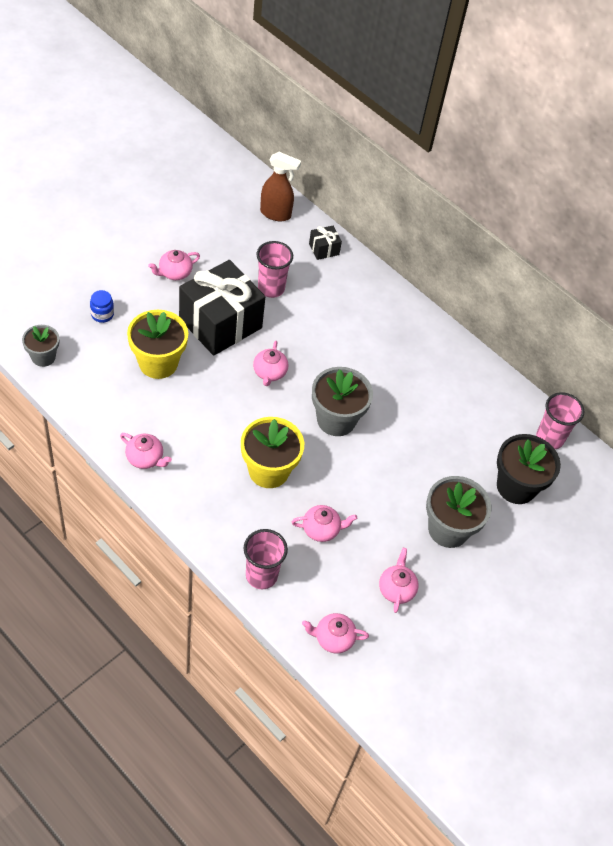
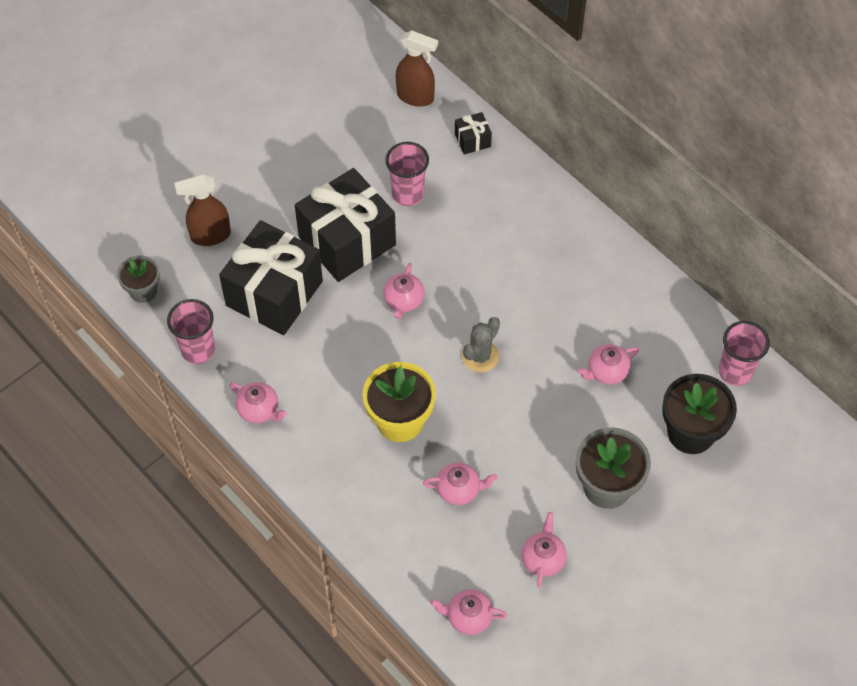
camera: 10 degrees right, 5 degrees up
(102, 314) = (210, 236): blue jar -> brown spray bottle
(158, 363) = (274, 293): yellow flower pot -> black gift
(174, 273) = (294, 179): pink teapot -> pink teapot (606, 371)
(261, 575) = (389, 545): pink cup -> pink cup (198, 350)
(336, 419) = (480, 356): grey flower pot -> grey cactus

